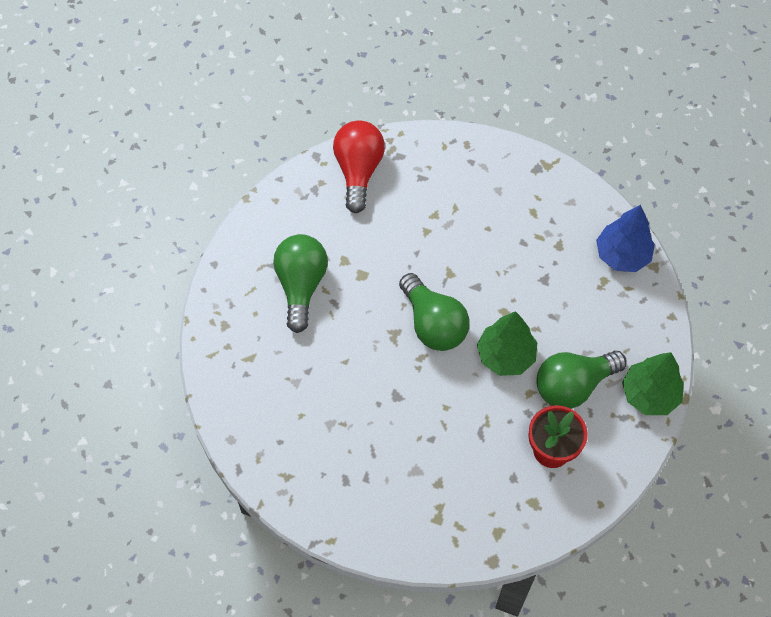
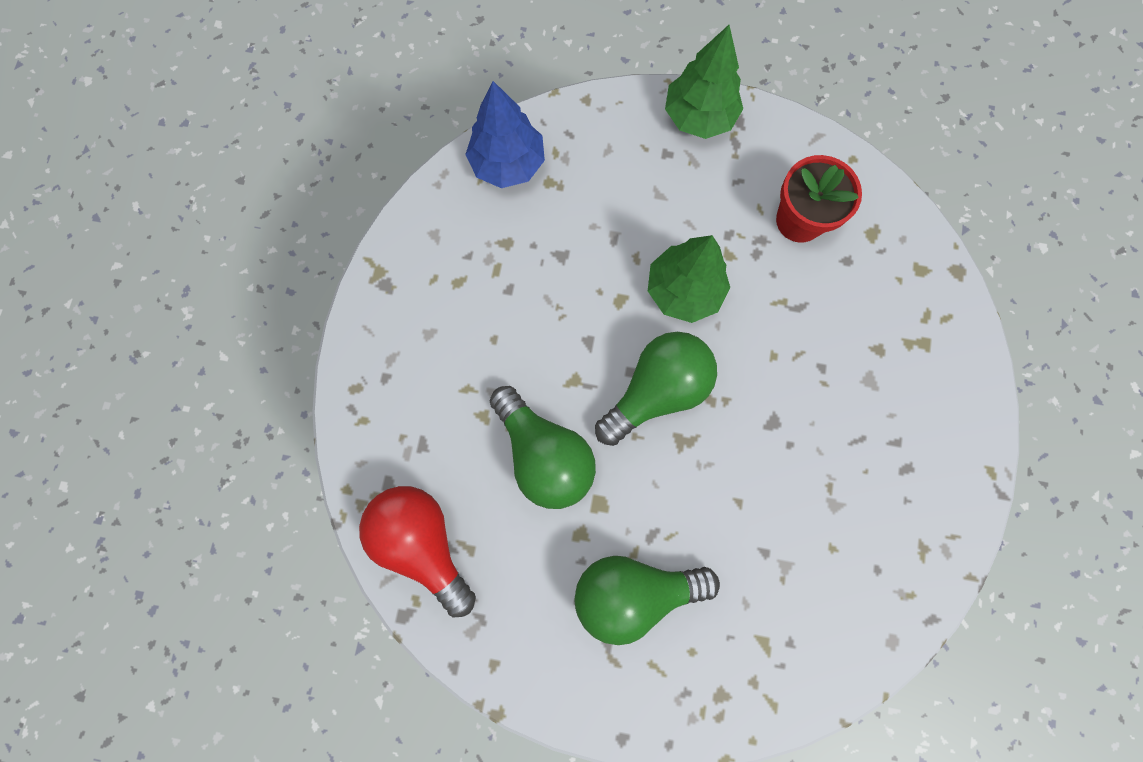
camera: 100 degrees left, 15 degrees up
(358, 171) = (423, 543): red light bulb -> red light bulb turned 60 degrees clockwise
(573, 385) = (707, 204): green light bulb -> green light bulb (544, 454)

